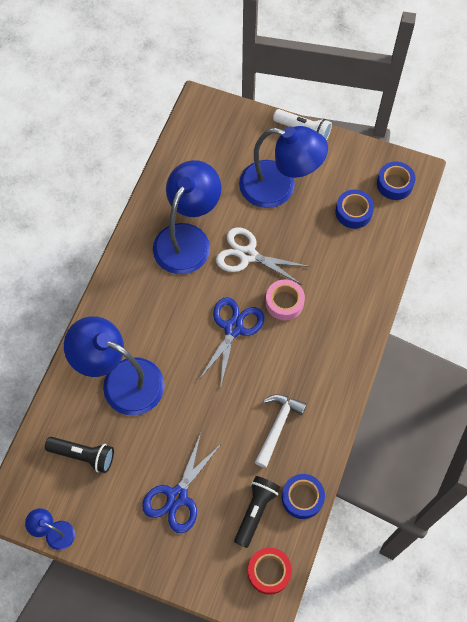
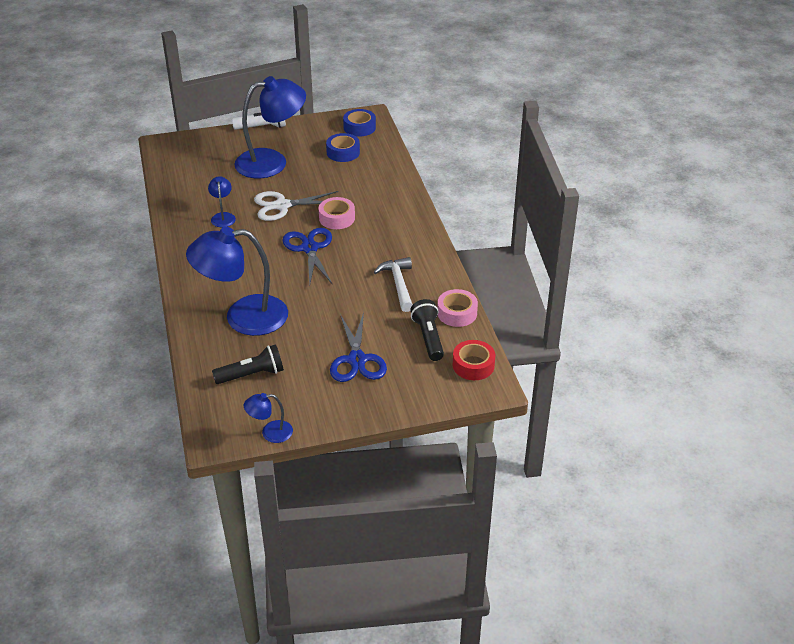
camera: 35 degrees left, 25 degrees down
(187, 238) = (223, 216): blue lamp -> blue lamp, size x0.45
(302, 498) = (457, 313): blue tape -> pink tape

